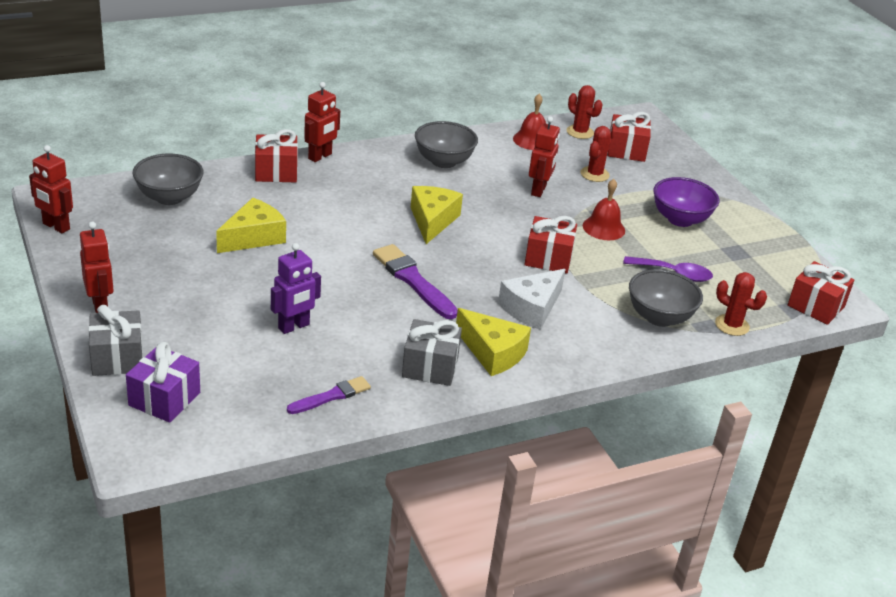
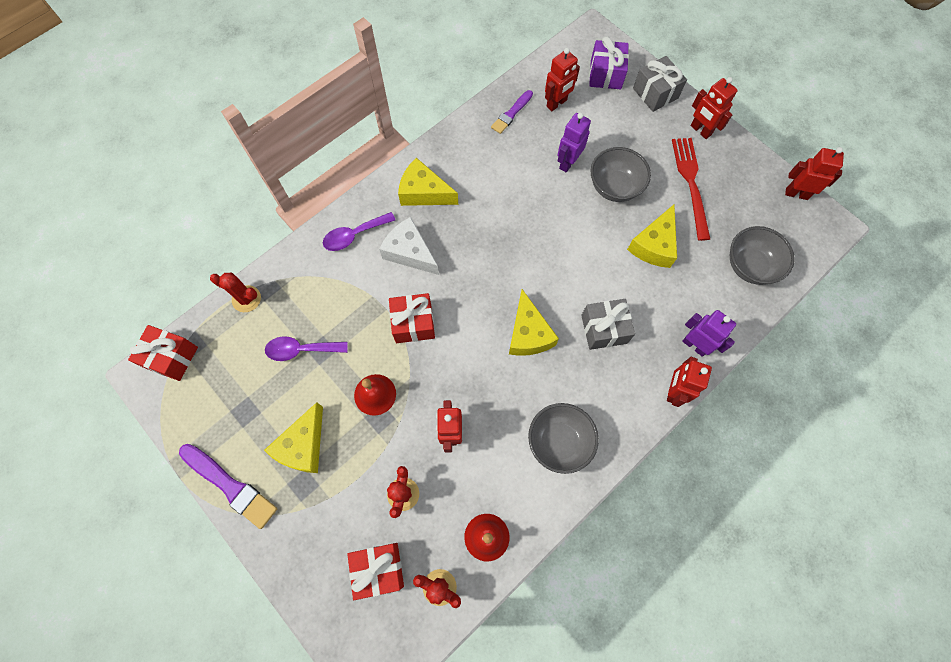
camera: 165 degrees right, 35 degrees up
(164, 267) = (691, 183): none -> red fork
(261, 388) = (557, 103): none -> red robot
(276, 172) = (695, 345): red gift -> purple robot
(413, 280) = (510, 246): purple brush -> purple brush (230, 486)
(430, 367) = (461, 162): grey gift -> grey gift (604, 329)
(531, 308) = (410, 252): white cheese -> white cheese turned 75 degrees counterclockwise
(594, 340) = (354, 235): none -> purple spoon
(659, 317) = (307, 284): grey bowl -> grey bowl (614, 187)
(680, 219) = (303, 446): purple bowl -> yellow cheese

